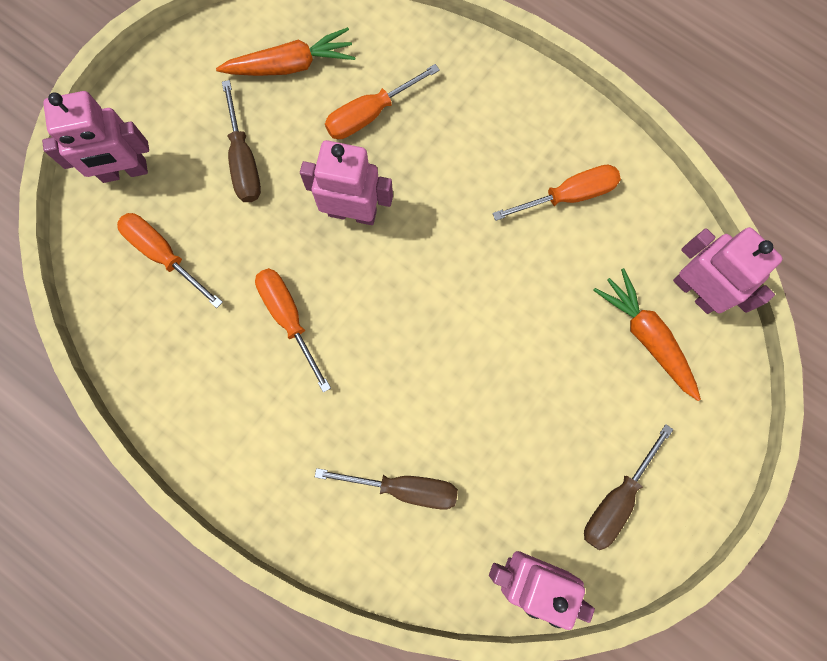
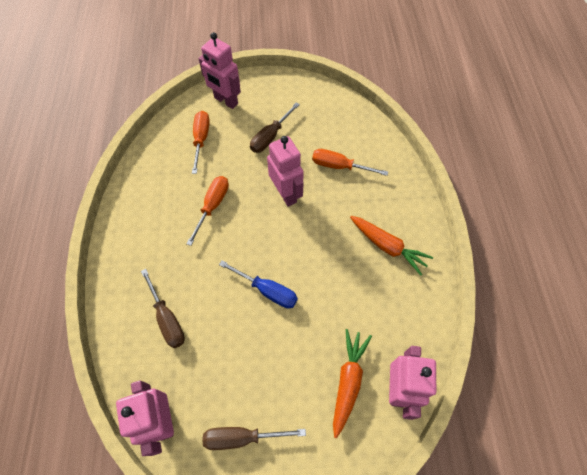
camera: 50 degrees right, 15 degrees down
(291, 64) = (331, 122): orange carrot -> orange carrot (387, 247)
(467, 340) = (267, 290): none -> blue screwdriver
(569, 195) = (386, 281): orange screwdriver -> none

